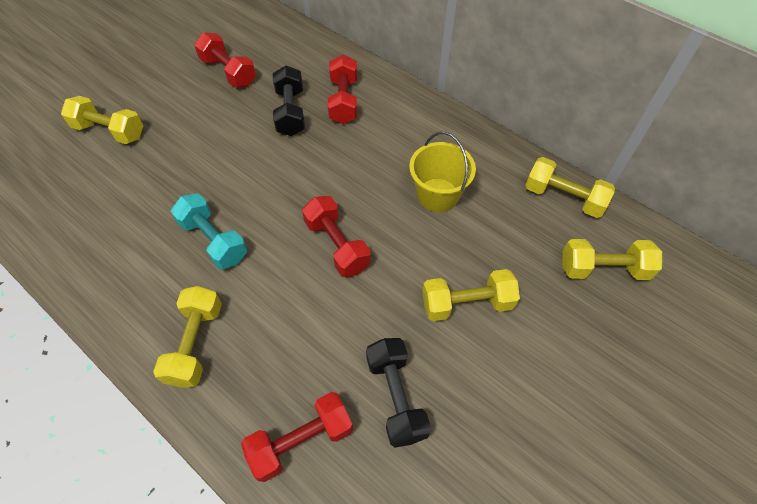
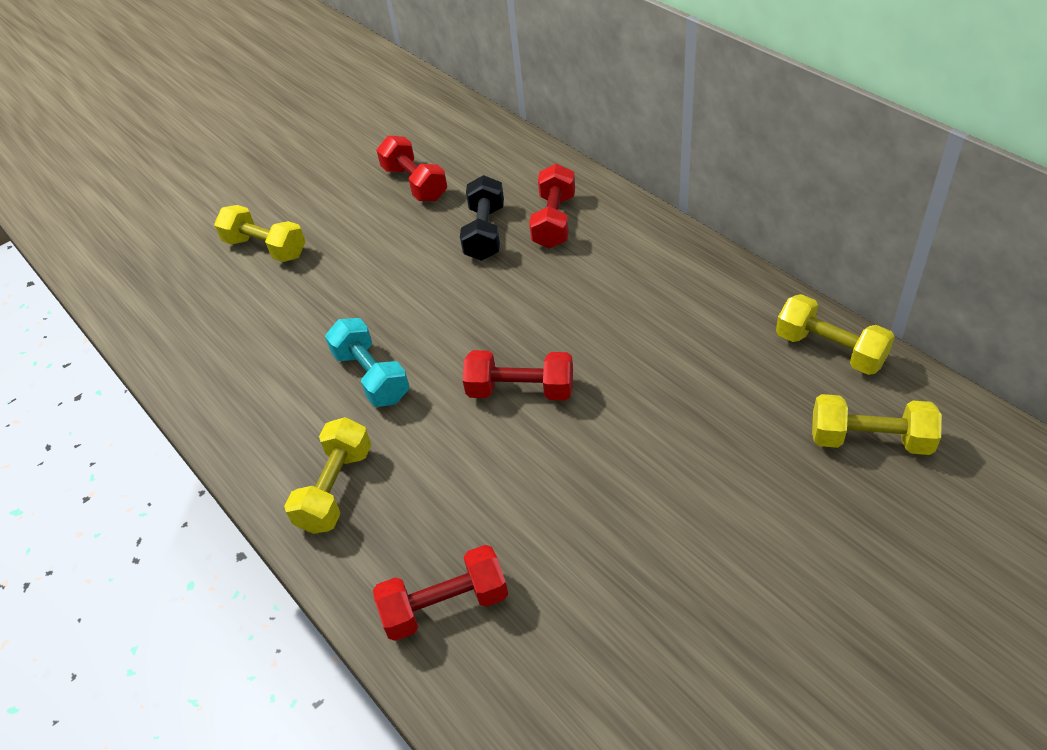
camera: 15 degrees right, 10 degrees down
(337, 245) = (520, 390): red dumbbell -> red dumbbell turned 60 degrees counterclockwise
(396, 397) = (568, 568): black dumbbell -> none
(438, 195) = (659, 338): yellow bucket -> none
(467, 304) = (676, 469): yellow dumbbell -> none

